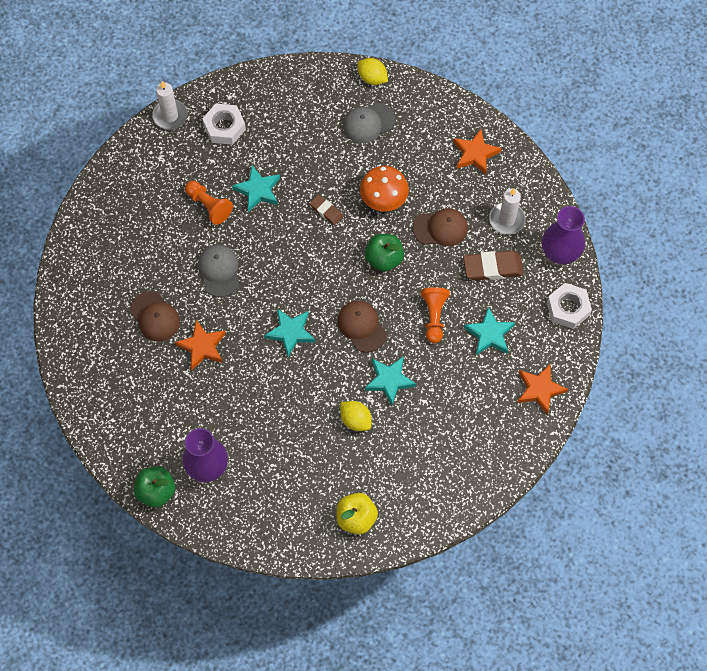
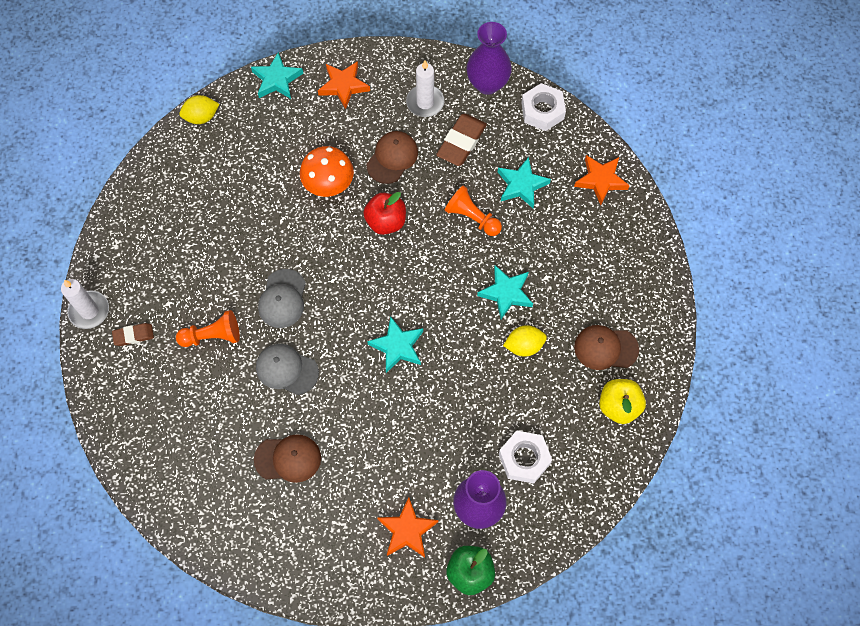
camera: 55 degrees left, 0 degrees up
(202, 347) = (352, 434): orange star -> orange star (407, 530)
(224, 127) = (143, 270): white nut -> white nut (524, 459)
(258, 190) = (232, 283): turquoise star -> turquoise star (277, 79)
(326, 211) = (301, 238): brown eraser -> brown eraser (133, 335)
(361, 326) = (437, 282): brown cap -> brown cap (605, 348)
(368, 123) = (243, 148): grey cap -> grey cap (282, 299)
(384, 259) = (386, 222): green apple -> red apple

